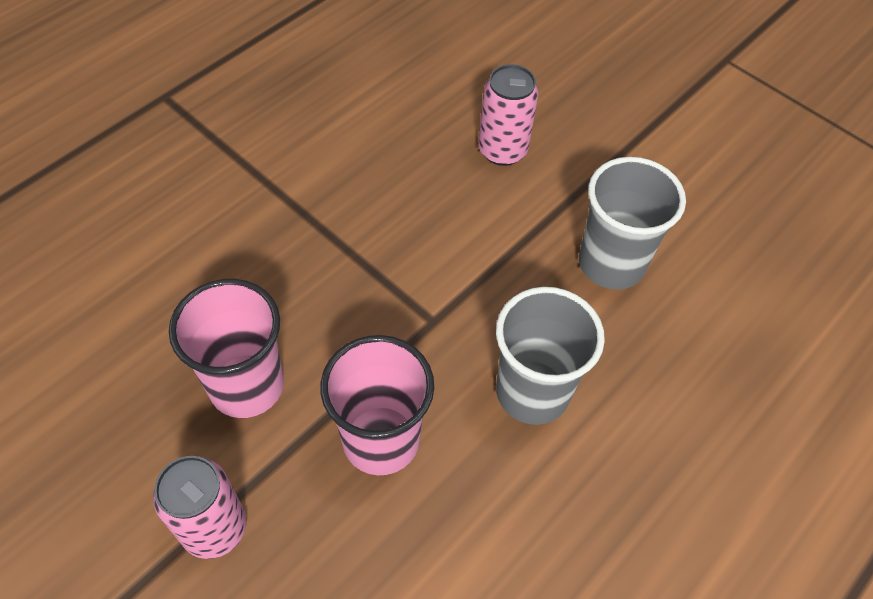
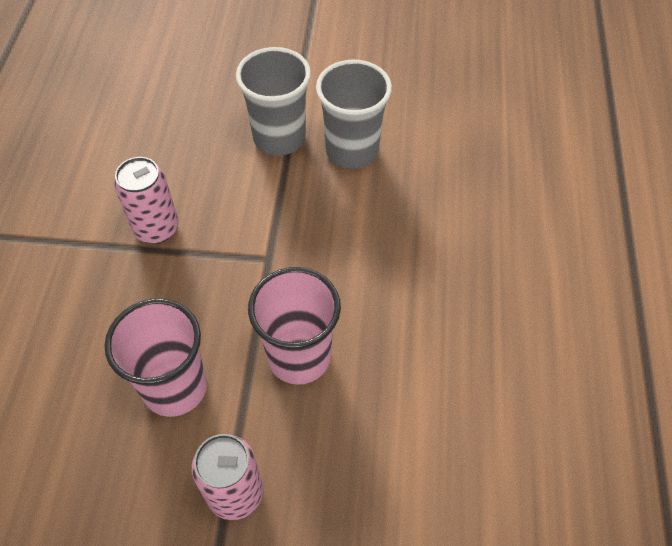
camera: 35 degrees left, 0 degrees up
(502, 150) = (220, 120): pink can -> pink can (156, 228)
(532, 392) = (369, 261): grey cup -> grey cup (279, 138)

